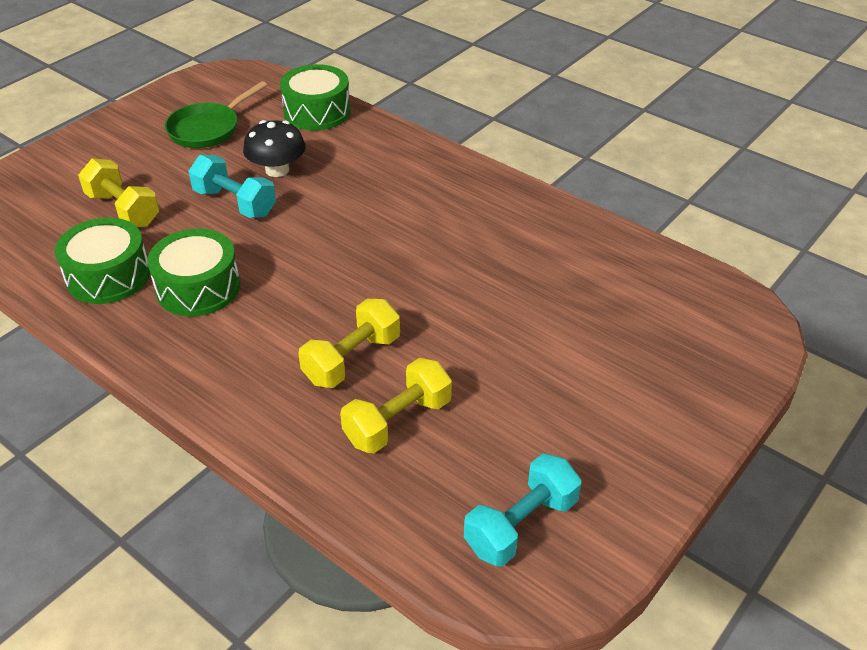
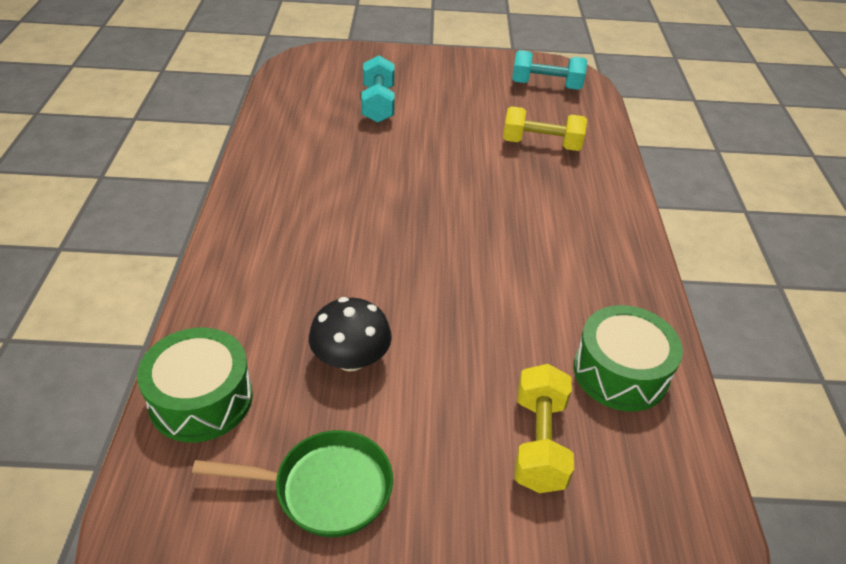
camera: 130 degrees left, 0 degrees up
(198, 287) = (559, 301): green drum -> none
(235, 203) = (435, 355): turquoise dumbbell -> turquoise dumbbell (378, 104)
(352, 359) = (521, 183): yellow dumbbell -> none

